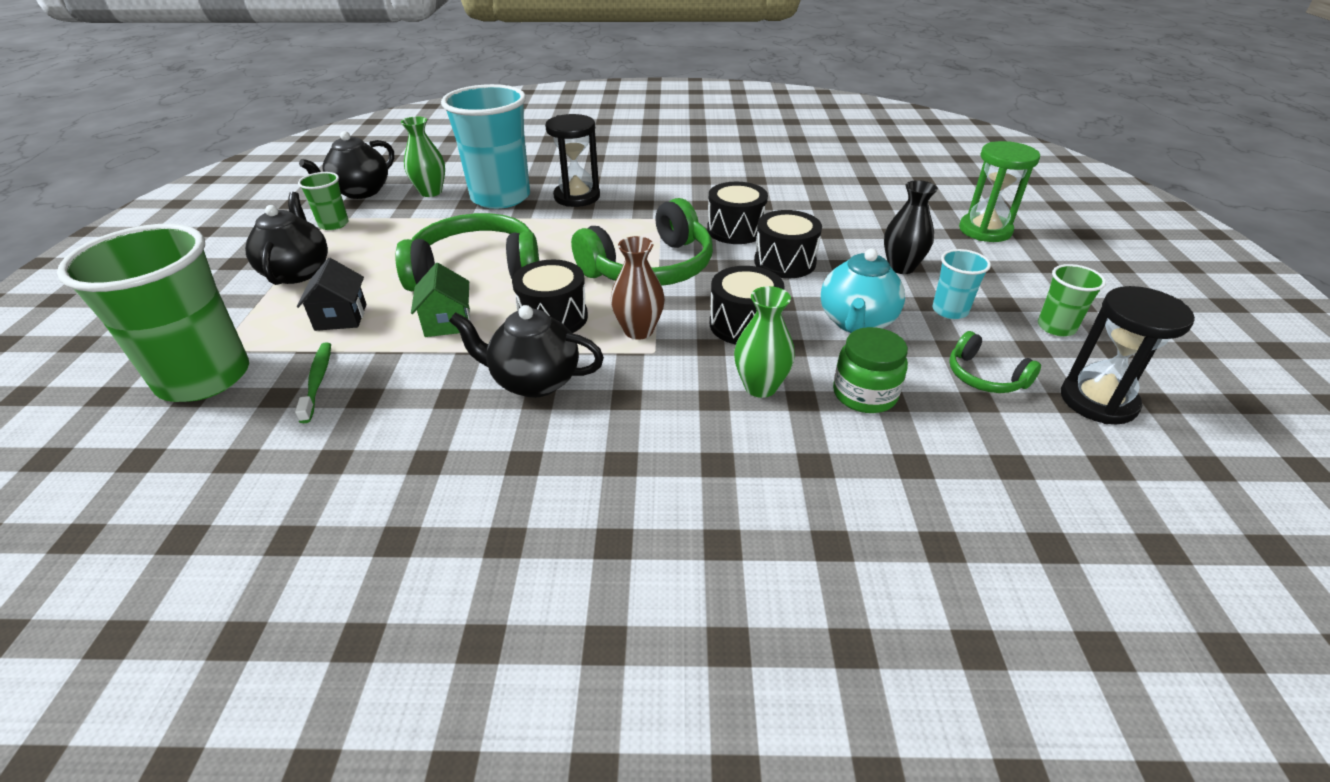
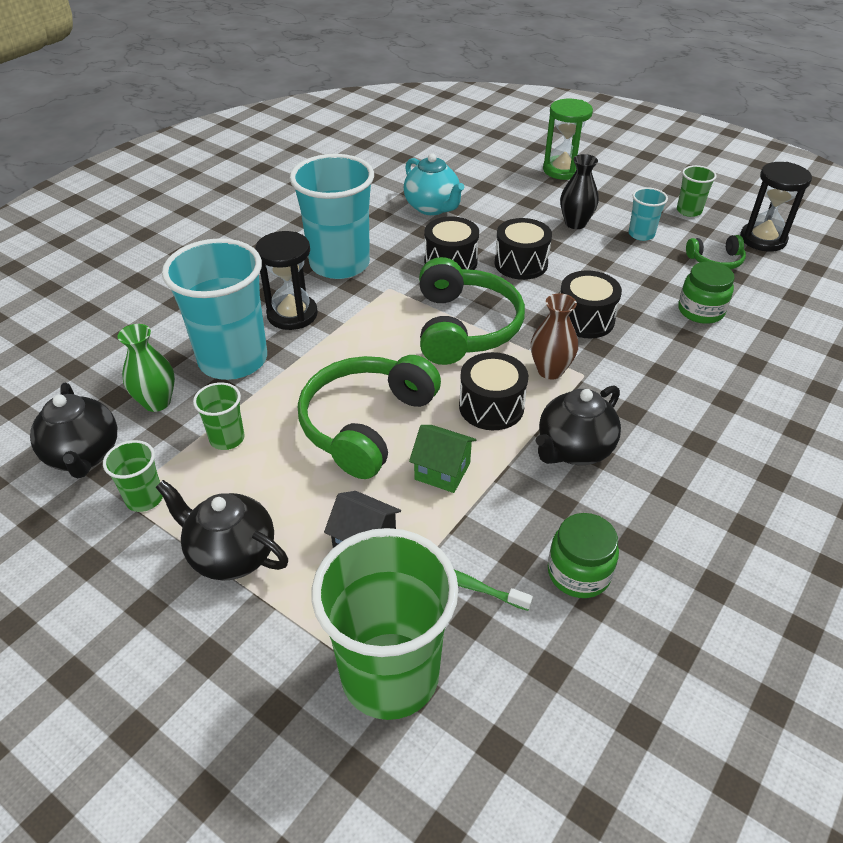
camera: 55 degrees left, 5 degrees up
(365, 438) = (578, 573): none -> green jar
(414, 227) = (227, 438): none -> green cup
(664, 190) = (339, 264): none -> turquoise cup
(760, 387) = (662, 347): green vase -> none
(856, 323) = (624, 274): turquoise teapot -> turquoise teapot (432, 208)

